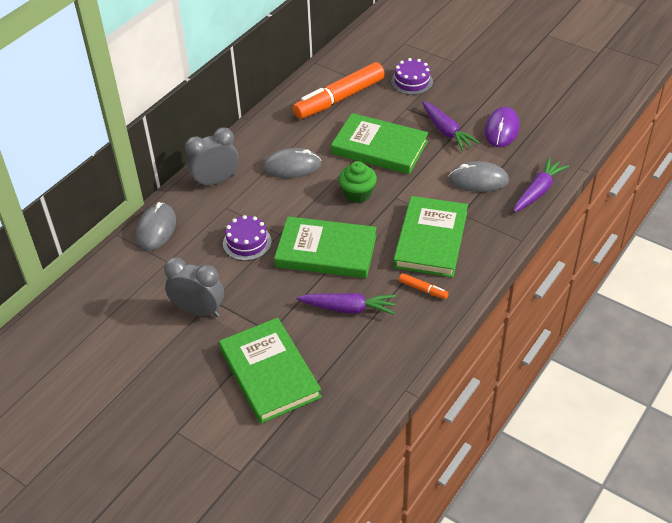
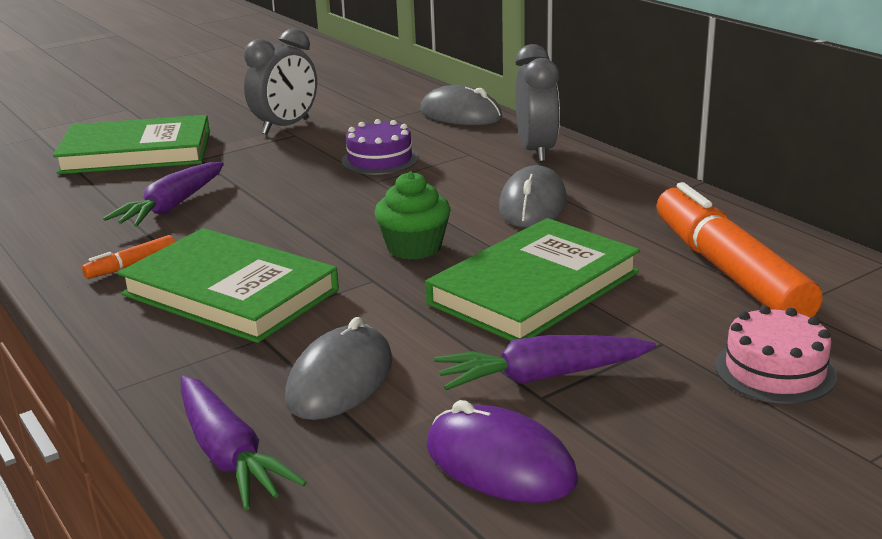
camera: 110 degrees right, 20 degrees down
(326, 251) = (303, 206): green book -> none
(412, 81) = (775, 370): purple cake -> pink cake

